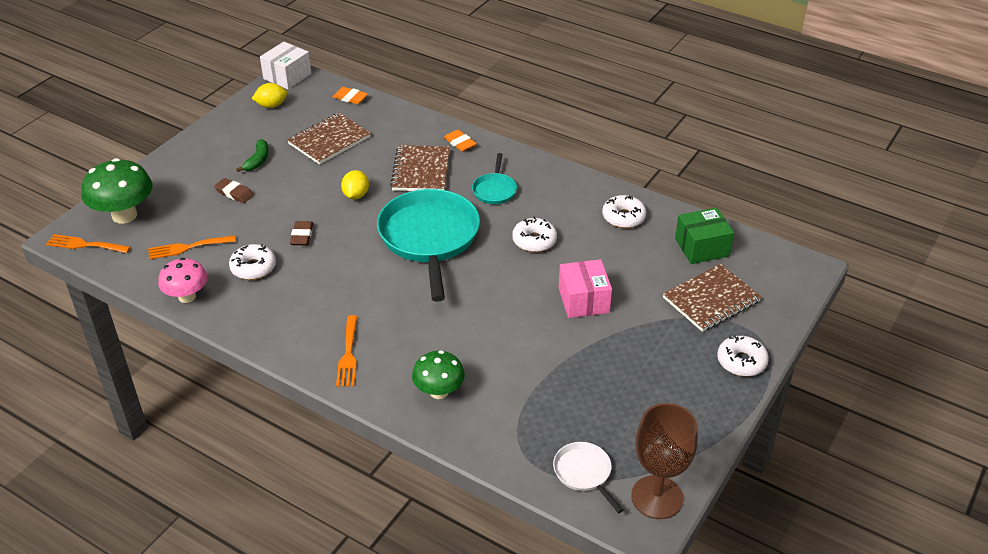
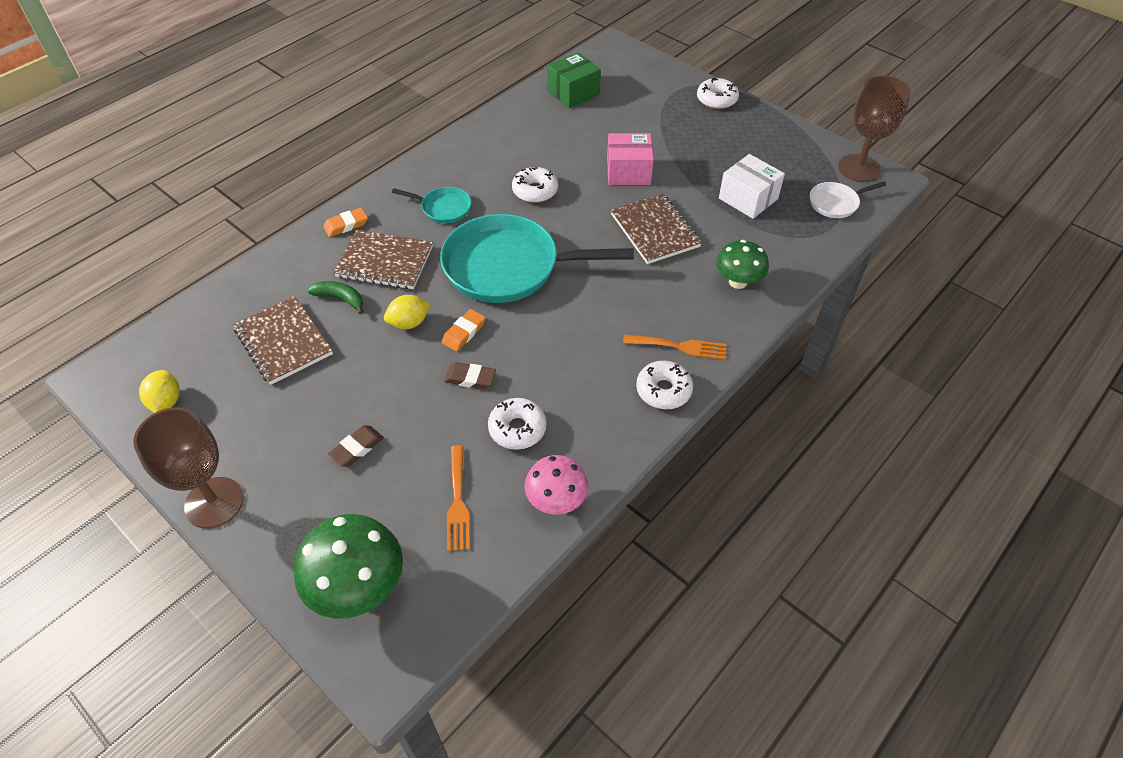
camera: 80 degrees left, 10 degrees up
(85, 245) = (412, 639): orange fork -> none
(191, 144) = (214, 502): none -> brown goblet
(257, 160) = (293, 420): green banana -> green banana (340, 299)
(287, 76) = (100, 381): white box -> white box (748, 198)
(350, 98) = (197, 315): orange eraser -> orange eraser (464, 333)
(356, 195) = (409, 323): yellow lemon -> yellow lemon turned 45 degrees counterclockwise
(623, 217) = (517, 129): white donut -> white donut (663, 390)
(702, 247) = (573, 92): green box -> green box turned 60 degrees clockwise
(711, 300) = (642, 100): brown notebook -> brown notebook (655, 231)

